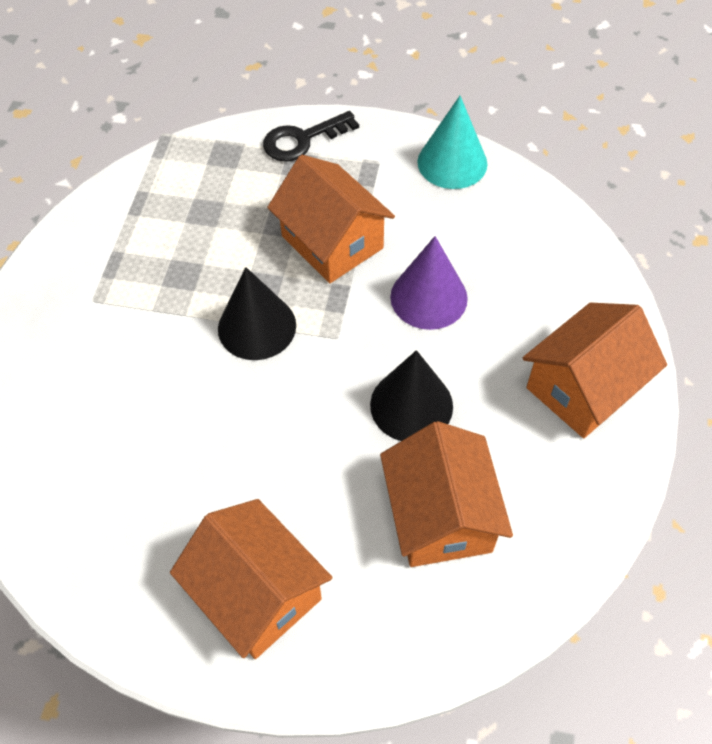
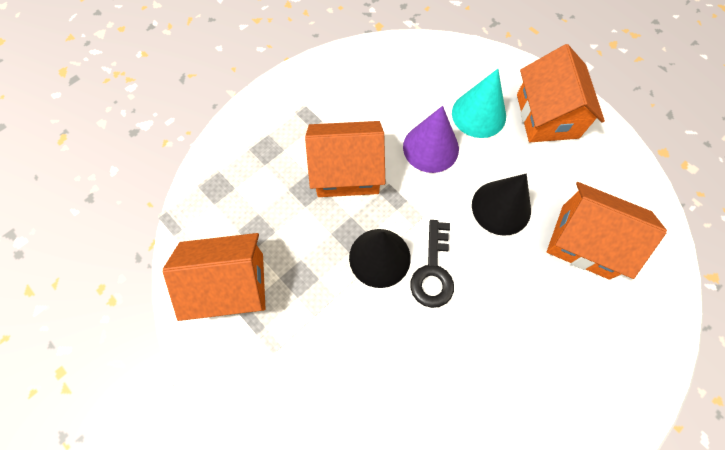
camera: 55 degrees left, 10 degrees up
(257, 593) = (579, 379): orange house -> orange house (231, 285)
(303, 140) = (247, 134): black key -> black key (433, 271)
(452, 162) = (340, 69): turquoise cone -> turquoise cone (478, 114)

